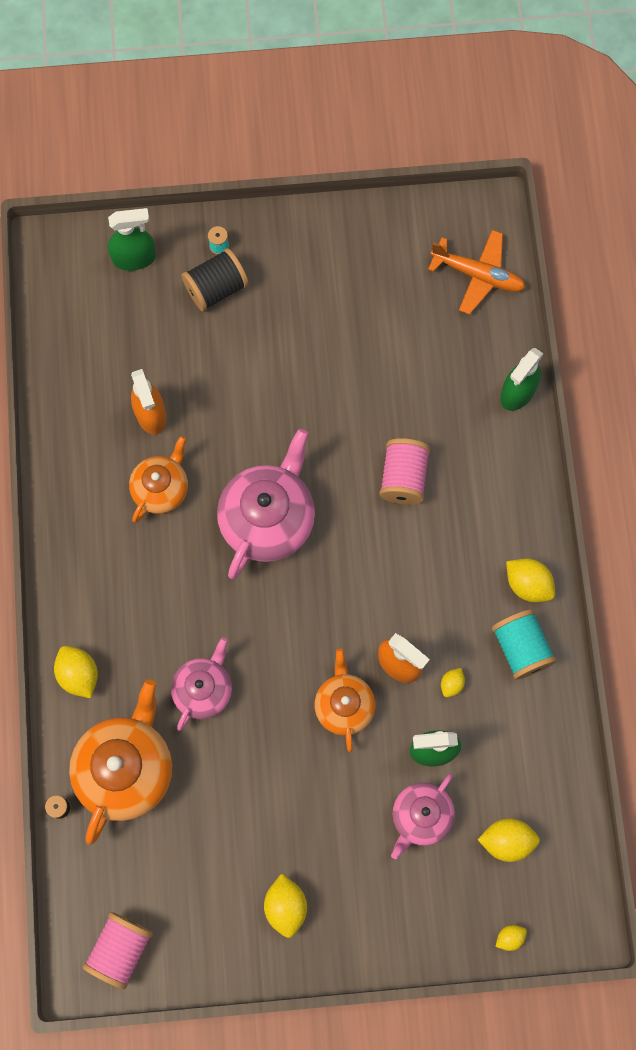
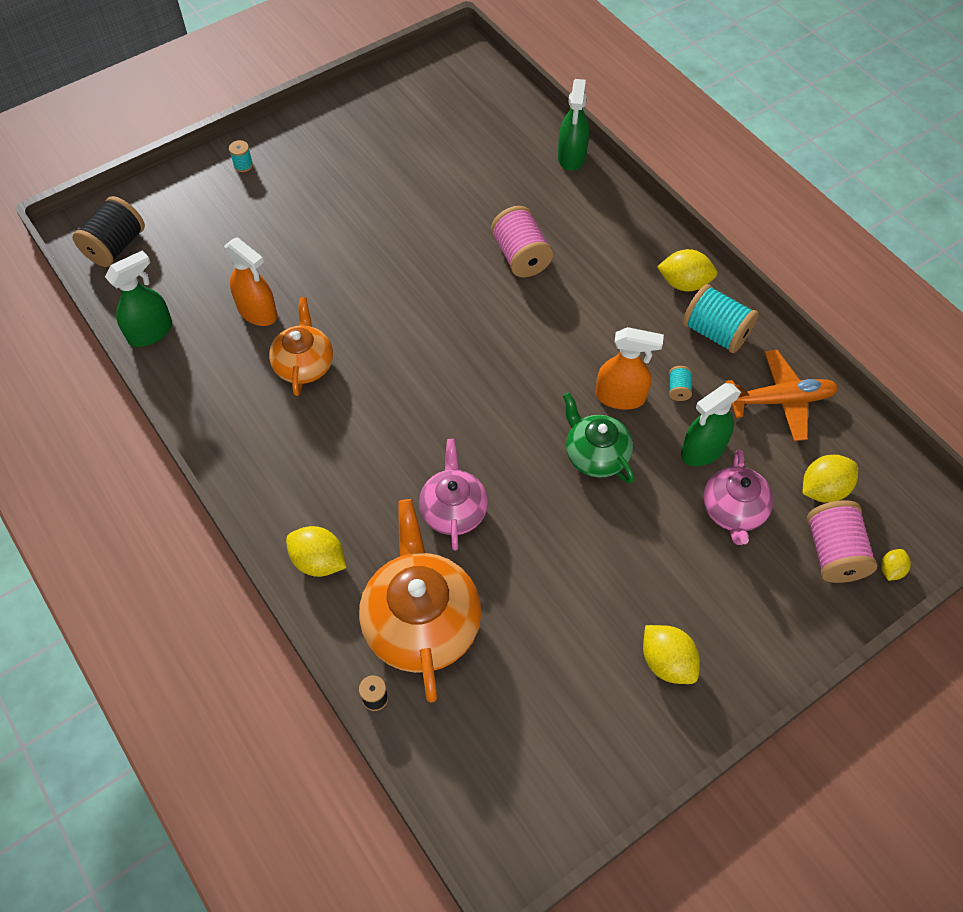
camera: 30 degrees left, 15 degrees down
(121, 949) = (528, 805): pink spool -> pink spool (833, 552)
(134, 258) = (169, 205): green spray bottle -> green spray bottle (151, 332)
(216, 288) = (260, 195): black spool -> black spool (116, 246)
(268, 518) = (421, 341): pink teapot -> none
(344, 705) = (595, 455): orange teapot -> green teapot
(451, 684) = (678, 389): yellow lemon -> turquoise spool
(478, 275) = (481, 95): orange plane -> orange plane (781, 400)

